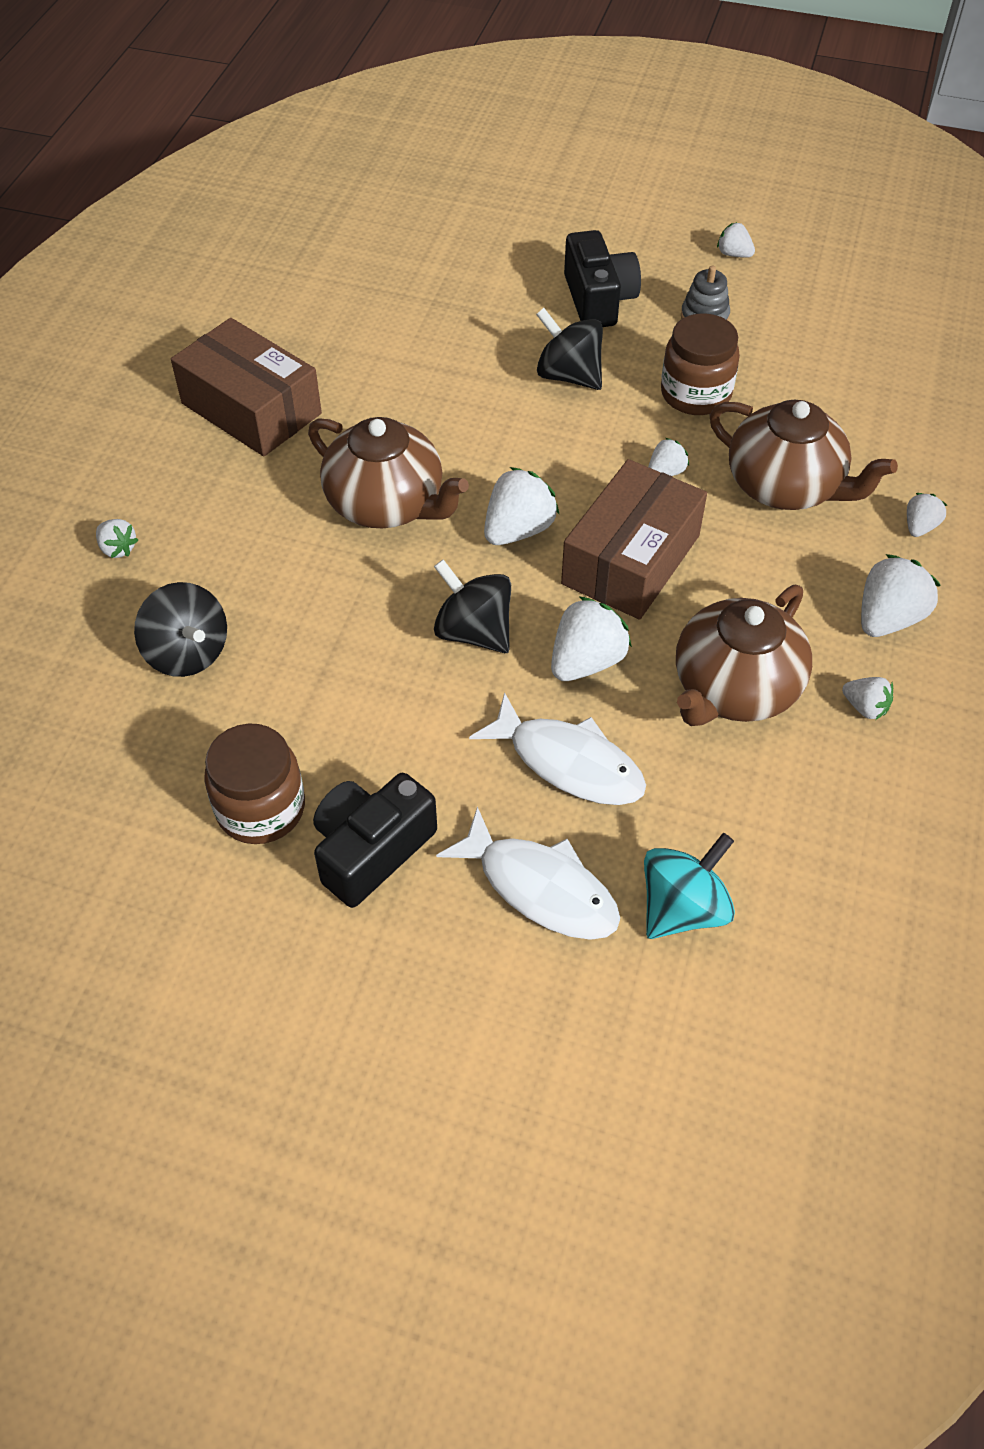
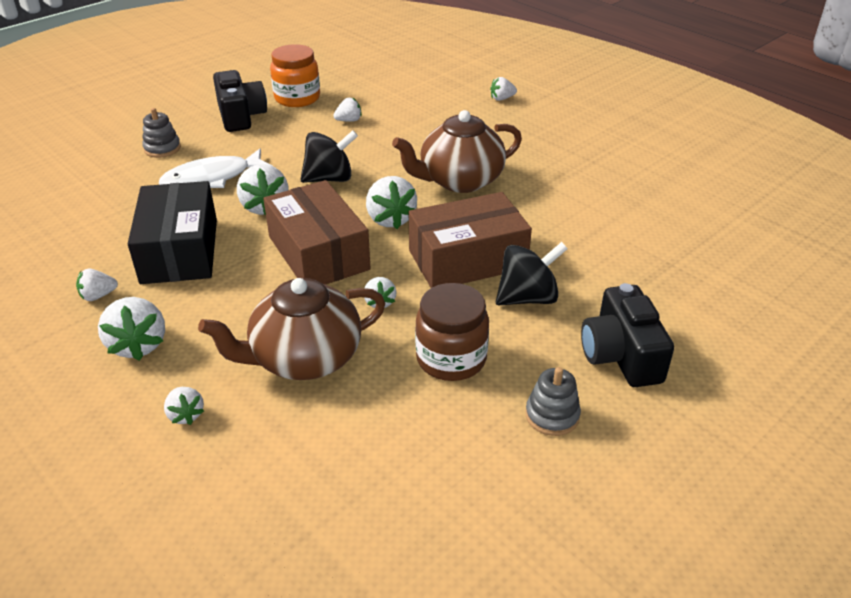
camera: 120 degrees right, 15 degrees down
(188, 653) = (409, 101): black spinning top -> none
(251, 409) = (590, 159): brown box -> brown box (467, 259)
(261, 808) = (297, 98): brown jar -> orange jar
(540, 887) = (162, 148): white fish -> grey stacking toy
(598, 300) = (621, 355): black camera -> black camera turned 60 degrees clockwise
(683, 908) = (95, 181): turquoise spinning top -> none
(733, 254) = (647, 494): white strawberry -> white strawberry (349, 120)
(734, 688) = (179, 250): brown teapot -> black box

